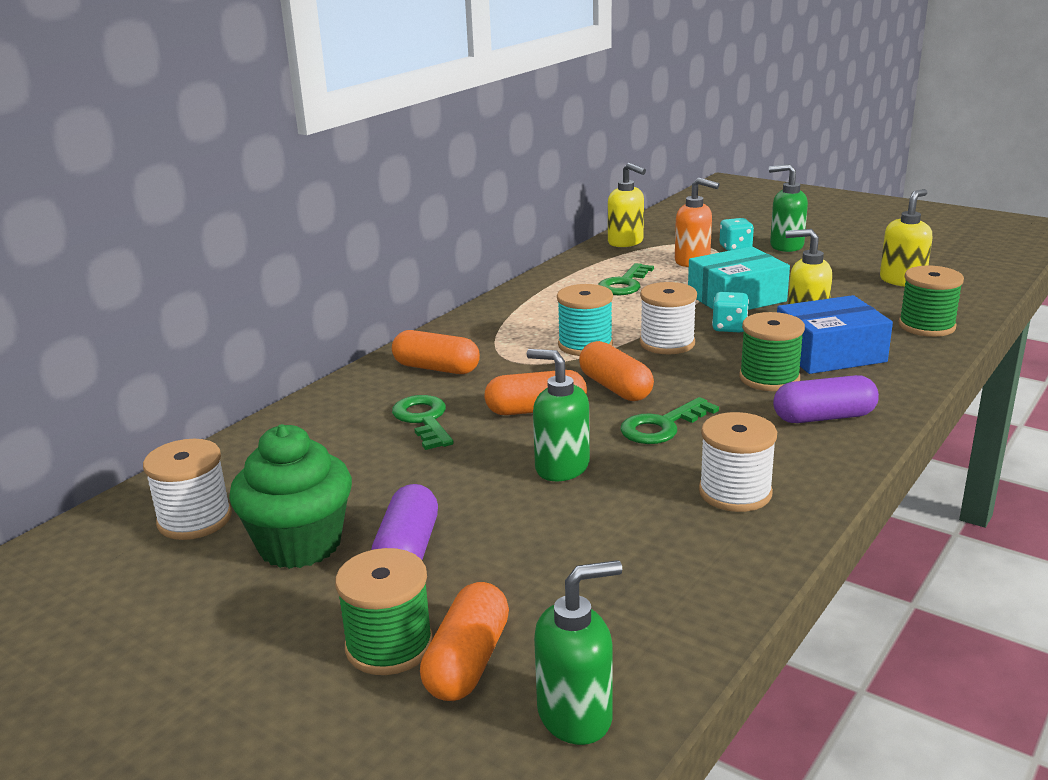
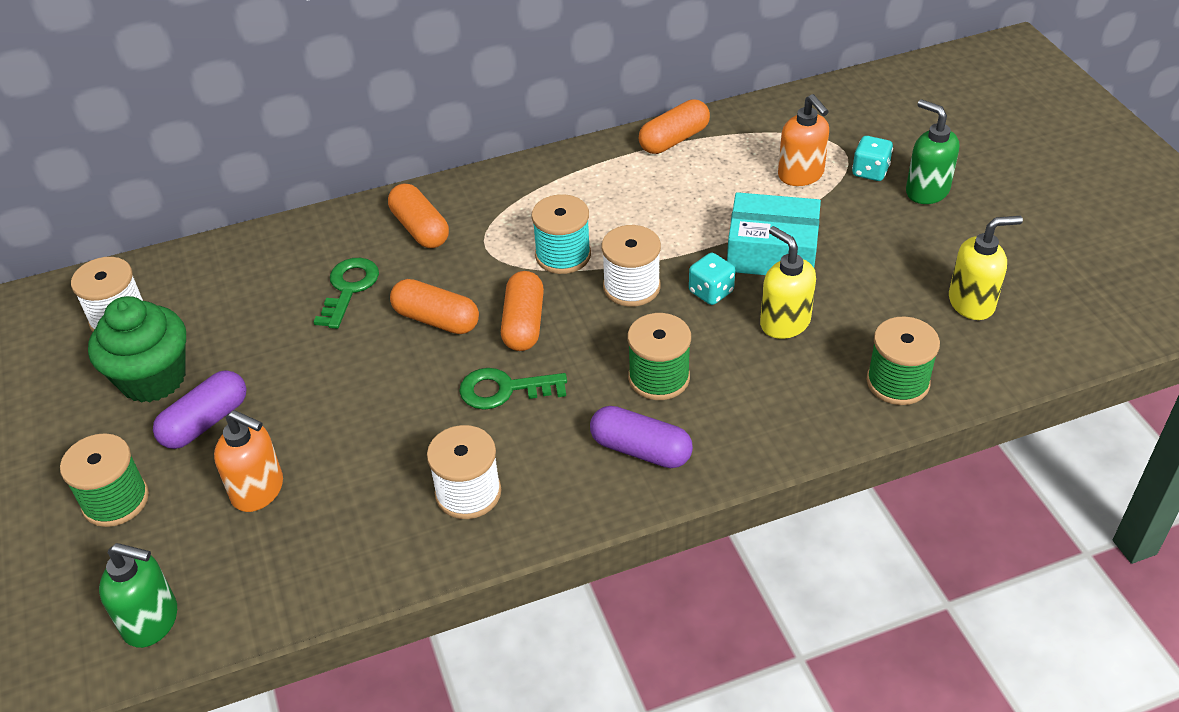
camera: 35 degrees right, 20 degrees up
(467, 661) = (141, 541): orange capsule -> orange capsule (674, 140)
(539, 572) = (258, 490): none -> orange soap dispenser
(561, 467) = (383, 395): green soap dispenser -> none
(624, 284) = (696, 182): green key -> none
(626, 242) = (774, 115): yellow soap dispenser -> none
(829, 353) = (754, 373): blue box -> none

